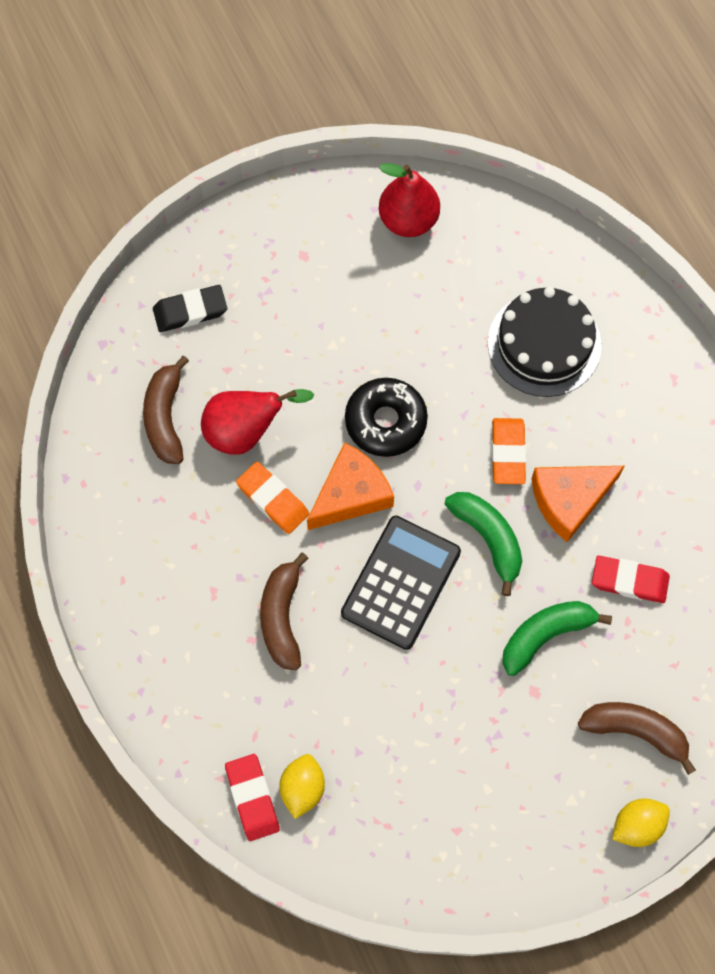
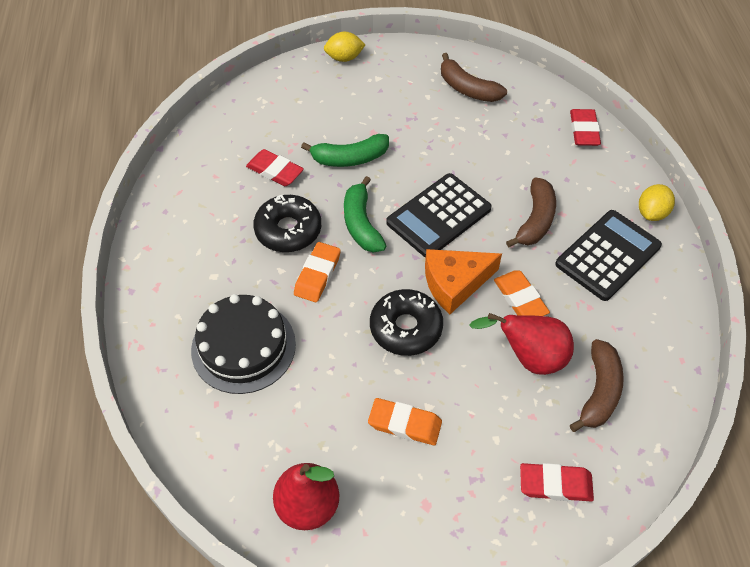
camera: 160 degrees left, 15 degrees down
(185, 594) = (607, 255): none -> black calculator
(190, 311) = (555, 484): black eraser -> red eraser
(302, 788) = (548, 126): yellow lemon -> yellow lemon (651, 213)
(349, 320) = (405, 424): none -> orange eraser
(569, 500) = (288, 230): orange cheese -> black donut
(635, 731) = (319, 97): brown banana -> brown banana (467, 88)

